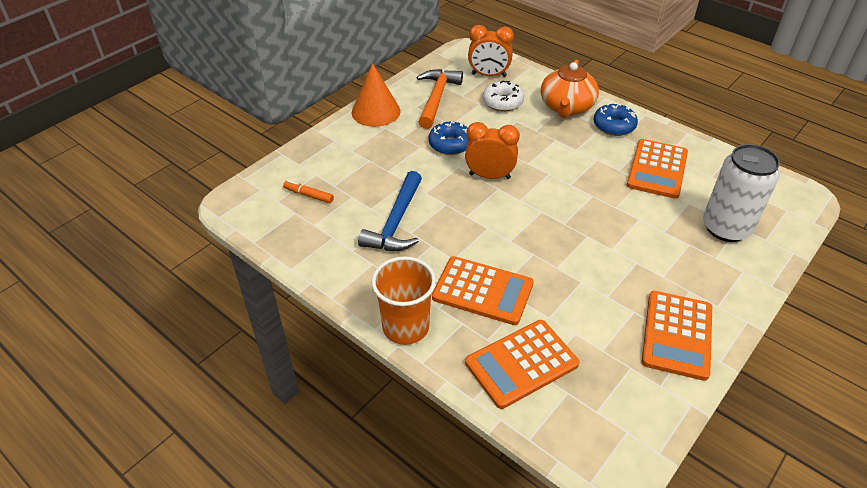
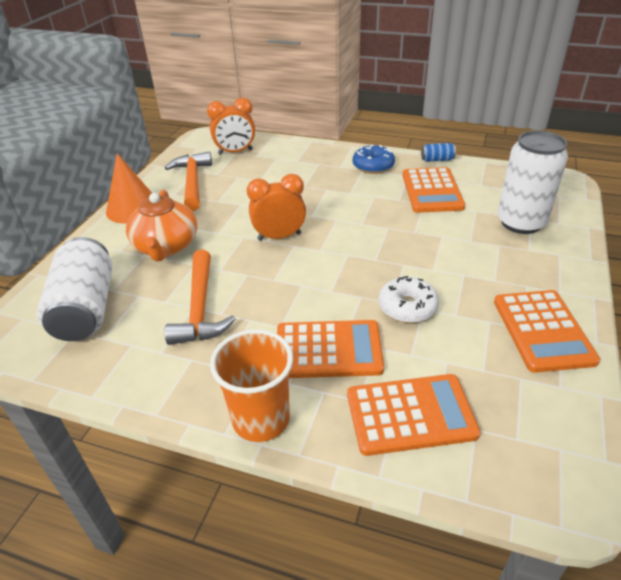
camera: 20 degrees left, 5 degrees down
(309, 195) = (86, 308): orange marker -> white can
(396, 222) = (200, 308): blue hammer -> orange hammer
(450, 144) = (225, 218): blue donut -> none
(502, 102) = (260, 171): white donut -> white donut (407, 307)
(521, 363) = (410, 414): orange calculator -> orange calculator turned 135 degrees counterclockwise
(566, 107) = (322, 161): orange teapot -> orange teapot (166, 246)
(683, 136) = (437, 160): none -> blue can

